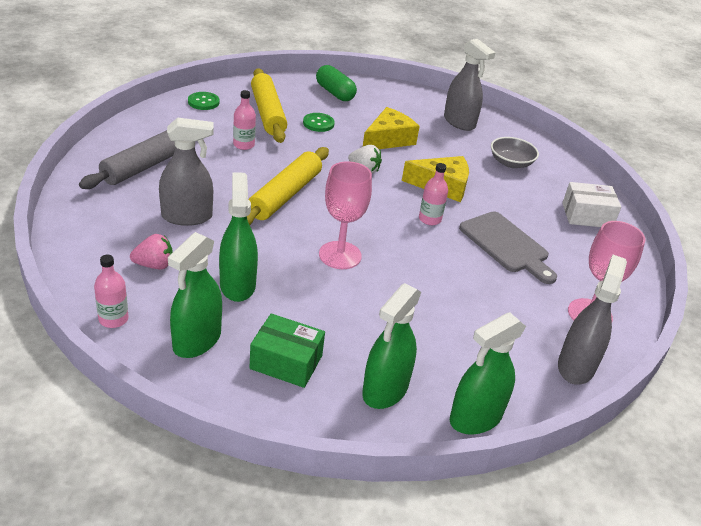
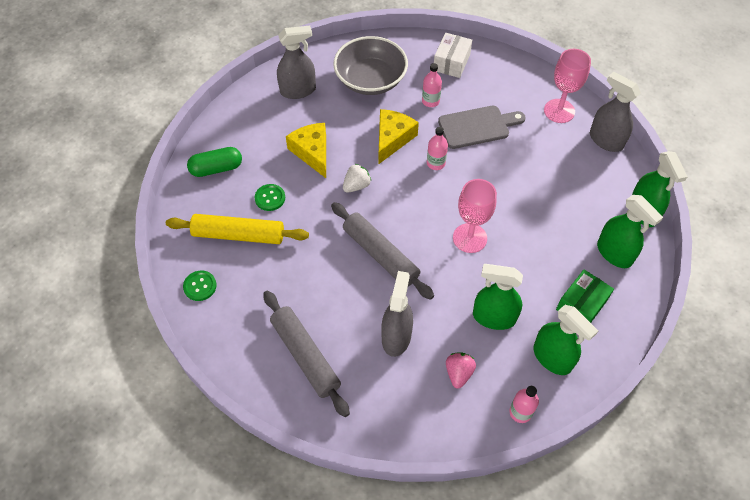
camera: 65 degrees left, 20 degrees up
(244, 145) = (291, 268): pink bottle -> pink bottle (430, 101)
(285, 195) = (380, 255): yellow rolling pin -> grey rolling pin
(511, 163) = (370, 80): grey bowl -> grey bowl, size x1.77

